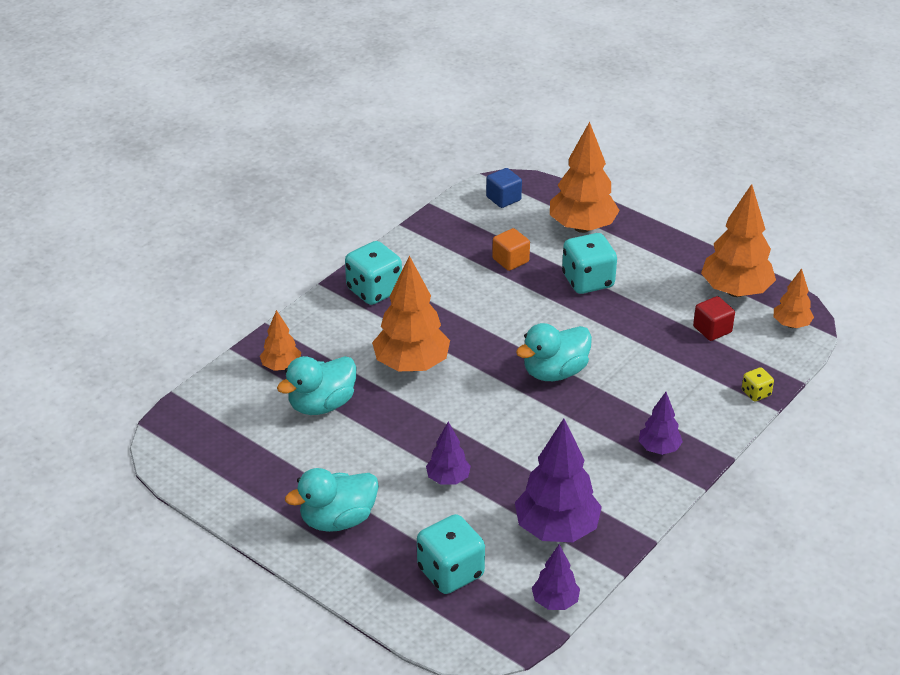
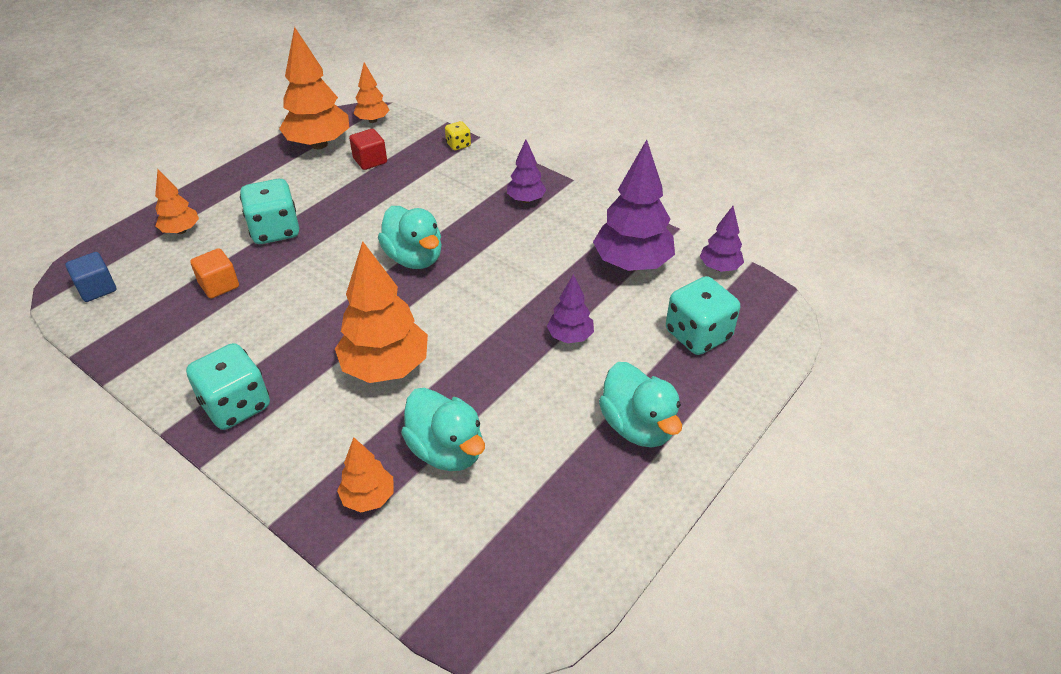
camera: 90 degrees left, 5 degrees up
(582, 227) = (181, 231): orange tree -> orange tree, size x0.54

